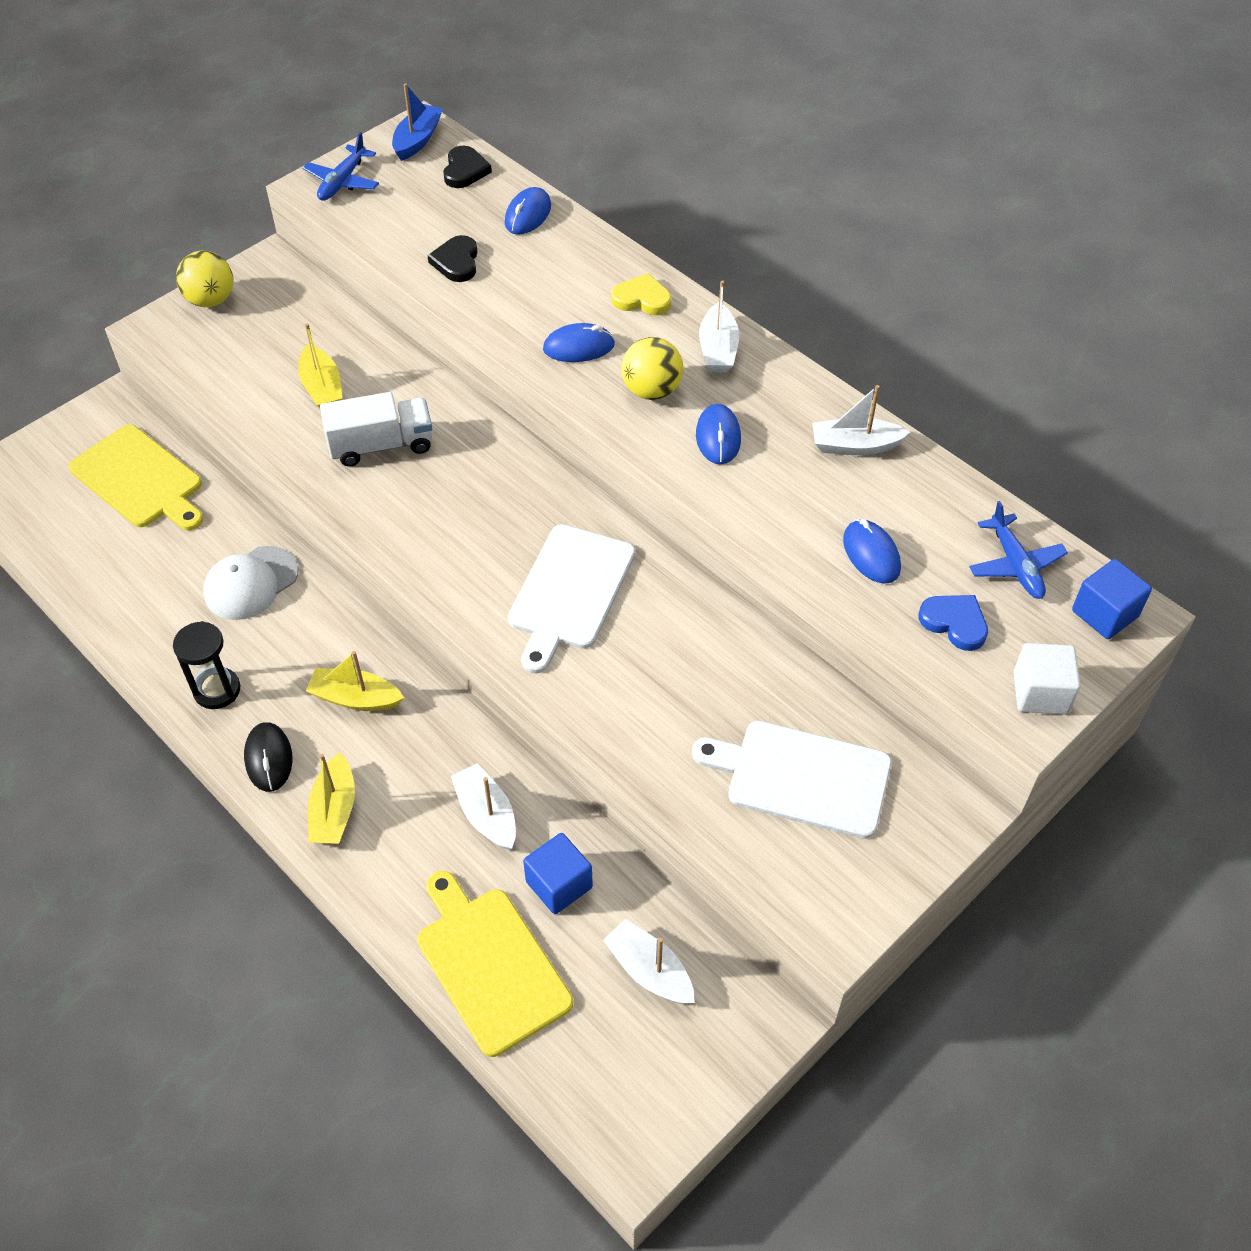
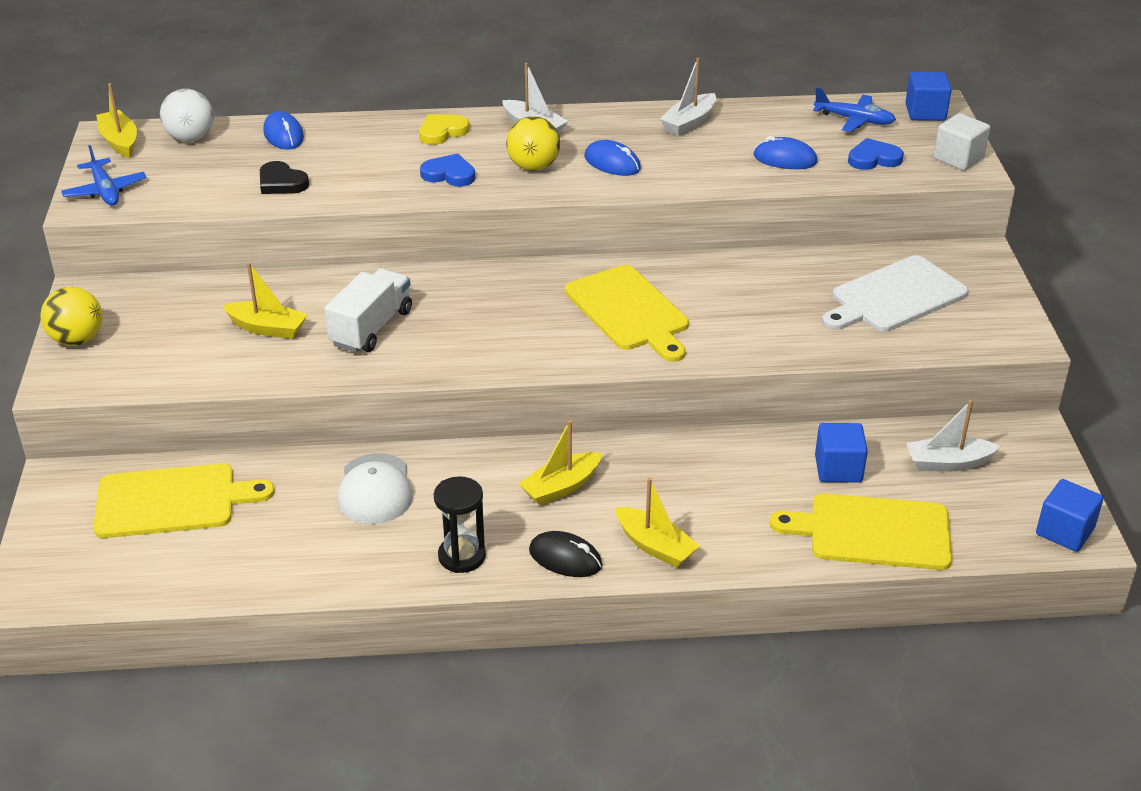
camera: 50 degrees left, 15 degrees down
(417, 140) = (120, 142): blue boat -> yellow boat
(465, 170) = (190, 138): black heart -> white ball
(486, 814) = (742, 473): white boat -> none
(570, 591) = (629, 311): white cutting board -> yellow cutting board
(579, 347) = (449, 174): blue mouse -> blue heart
(630, 1132) = (1064, 531): none -> blue cube

